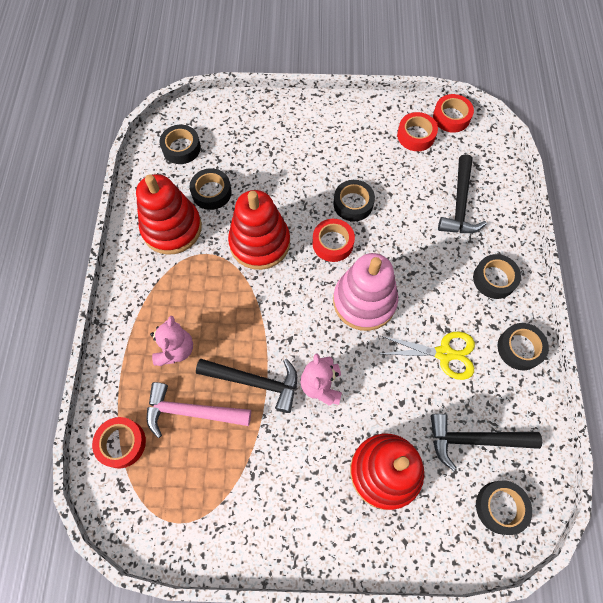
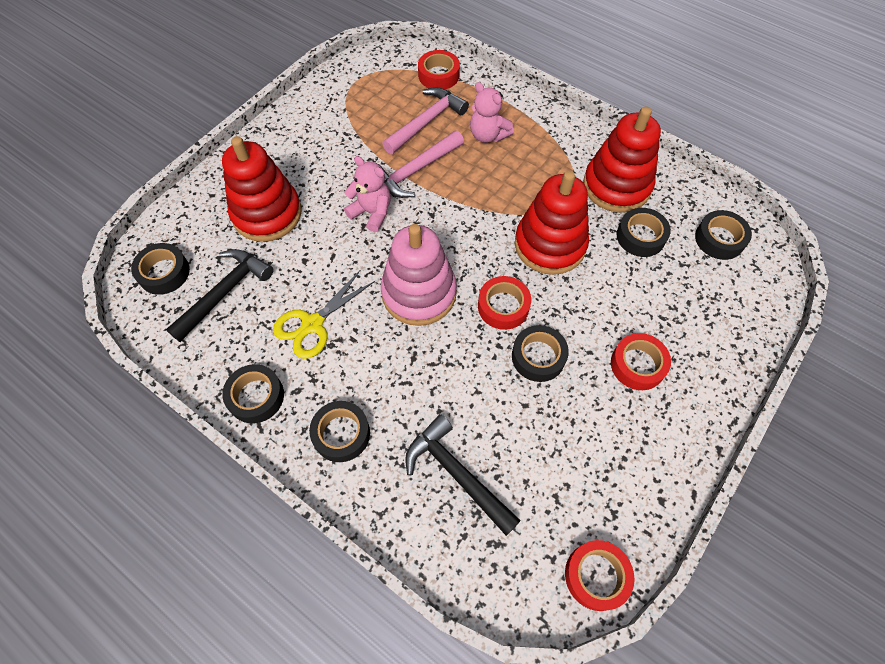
camera: 125 degrees right, 5 degrees down
(255, 382) = (415, 171): black hammer -> pink hammer
(416, 135) = (593, 500): red tape -> red tape (637, 365)

